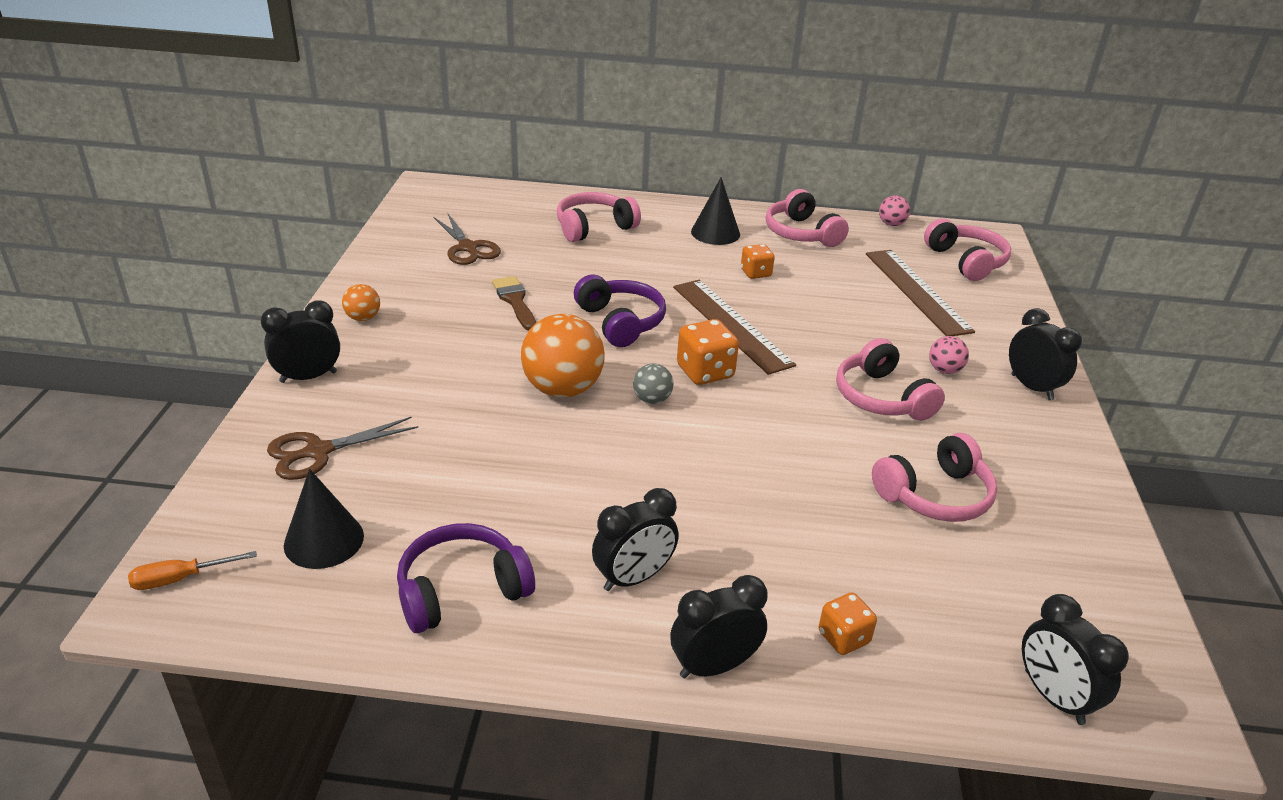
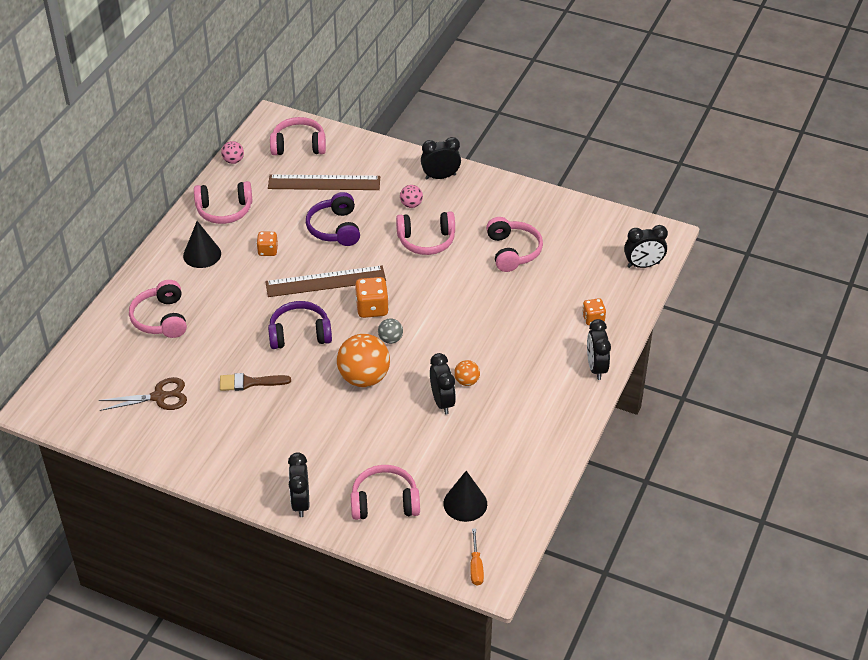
camera: 70 degrees left, 10 degrees up
(318, 452) = (384, 502): brown scissors -> pink headphones
(363, 318) = (237, 468): orange ball -> orange ball (466, 381)
(461, 590) = (521, 450): purple headphones -> purple headphones (335, 228)
(633, 578) = (533, 382): black clock -> black clock (442, 402)

